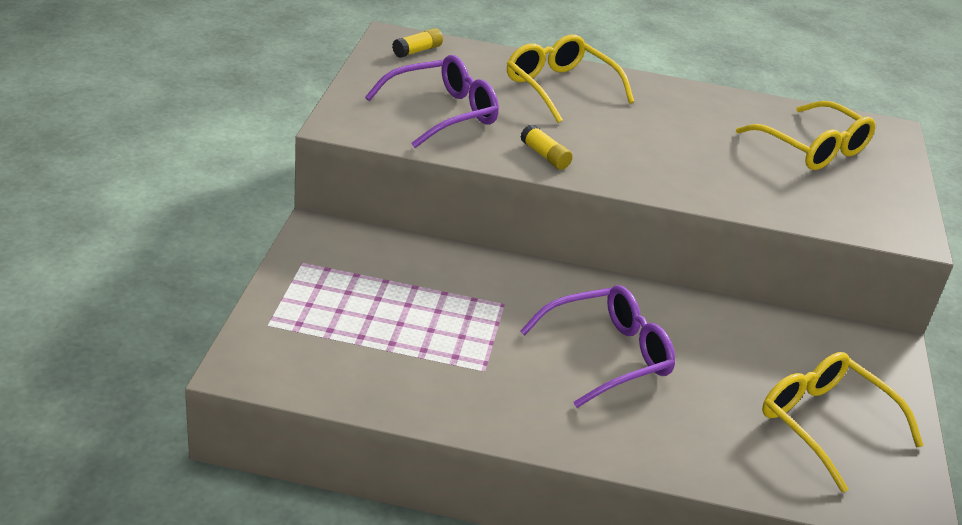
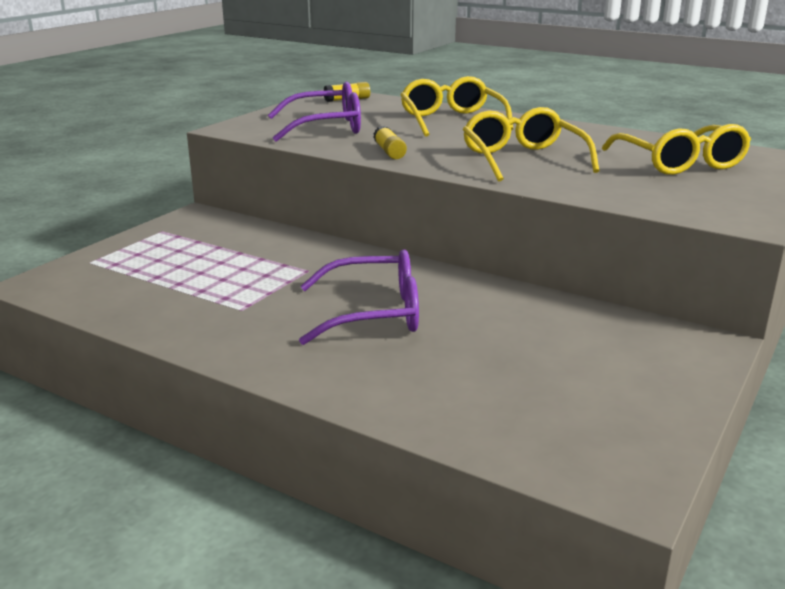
camera: 25 degrees right, 10 degrees down
(825, 424) = (573, 394): yellow glasses -> yellow glasses (522, 159)

